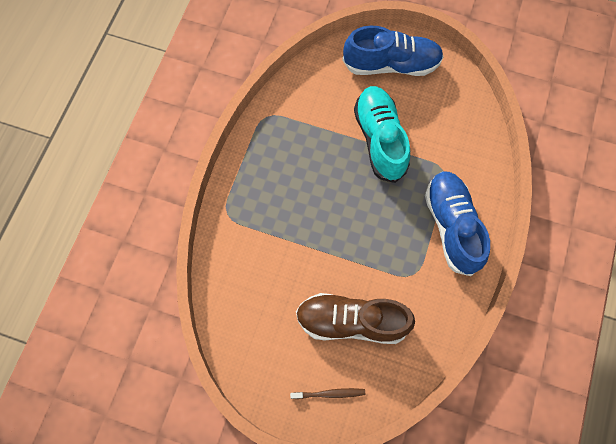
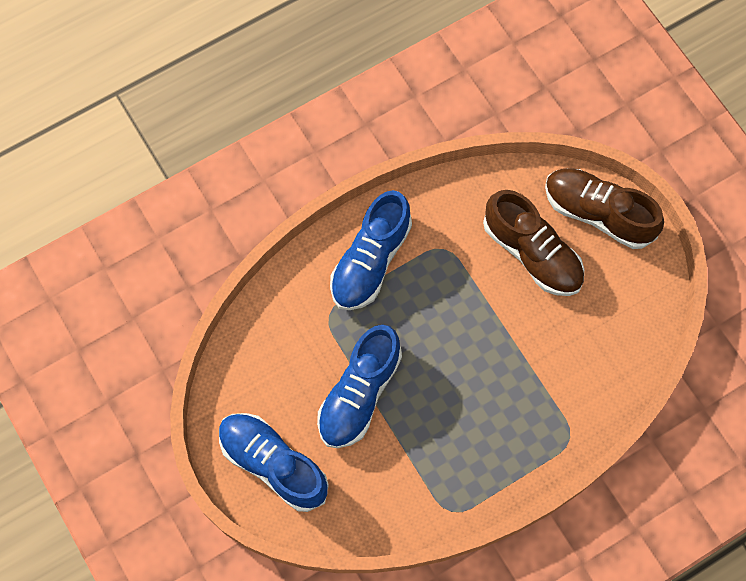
camera: 140 degrees left, 0 degrees up
(330, 393) = (598, 213): brown toothbrush -> brown shoe
(380, 139) = (359, 393): turquoise shoe -> blue shoe

